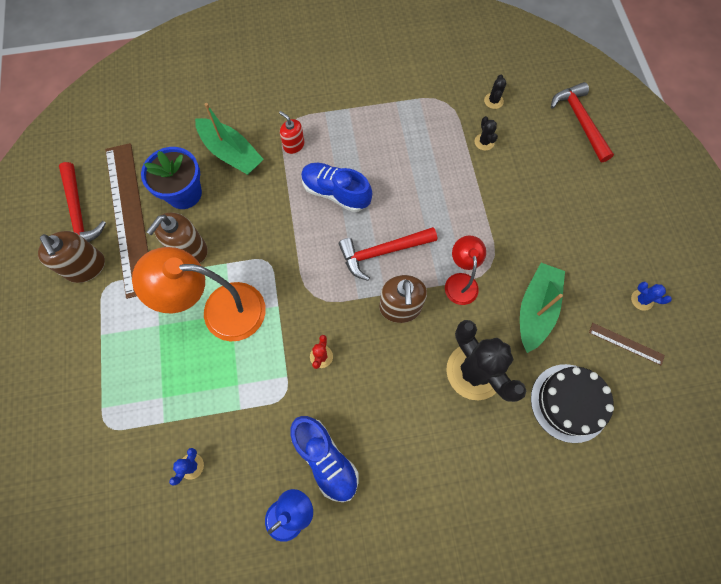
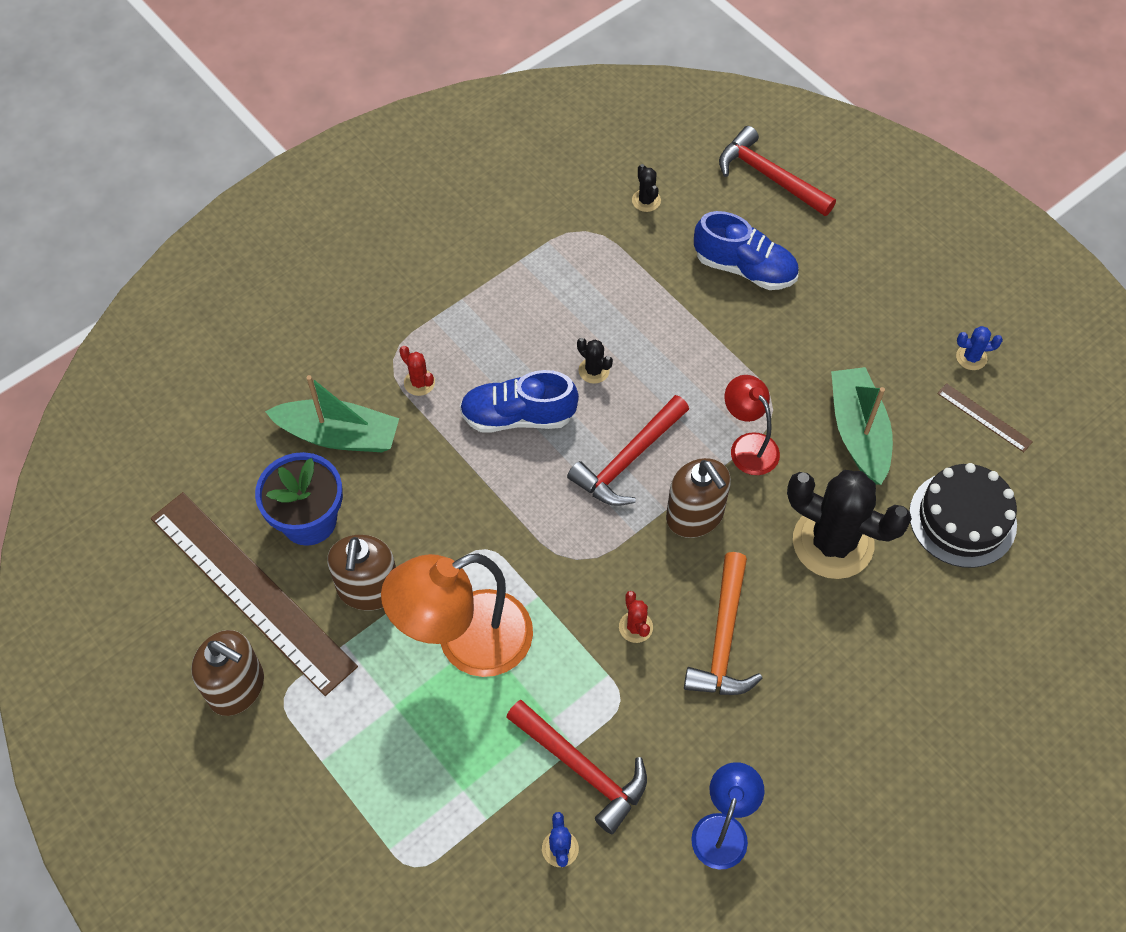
camera: 30 degrees left, 10 degrees down
(78, 213) = (173, 623): red hammer -> red hammer (582, 768)
(294, 145) = (419, 382): red soap dispenser -> red cactus
(325, 459) = (722, 743): blue shoe -> blue shoe (744, 268)
(368, 393) = (723, 638): none -> orange hammer
(484, 142) = (667, 259): black cactus -> black cactus (594, 370)
(626, 343) = (984, 417): brown ruler -> brown ruler turned 45 degrees clockwise

